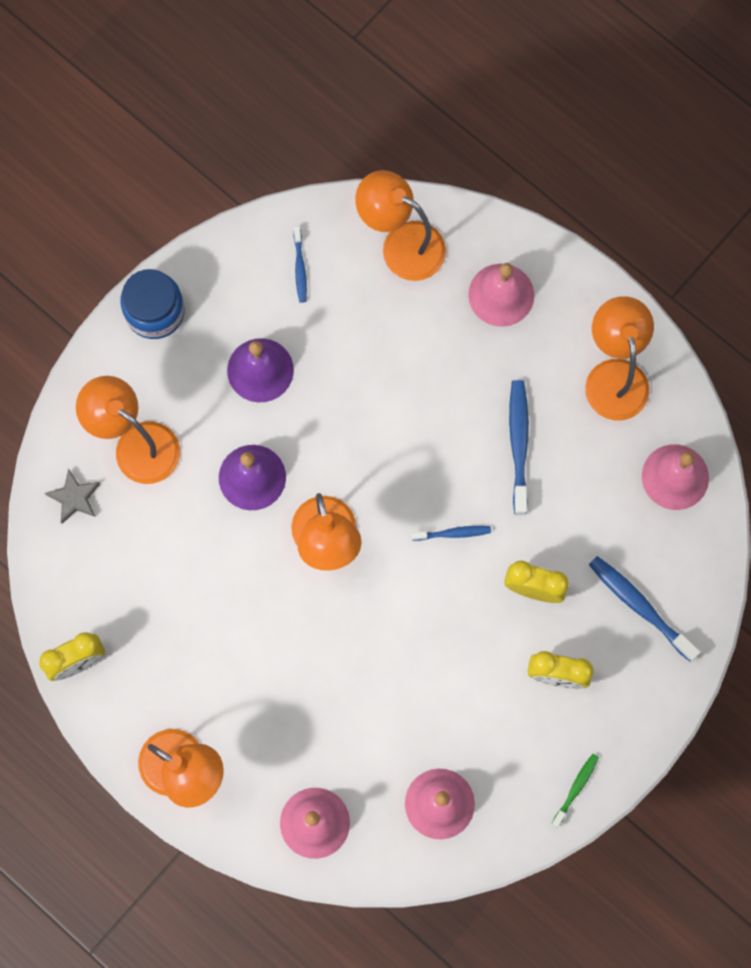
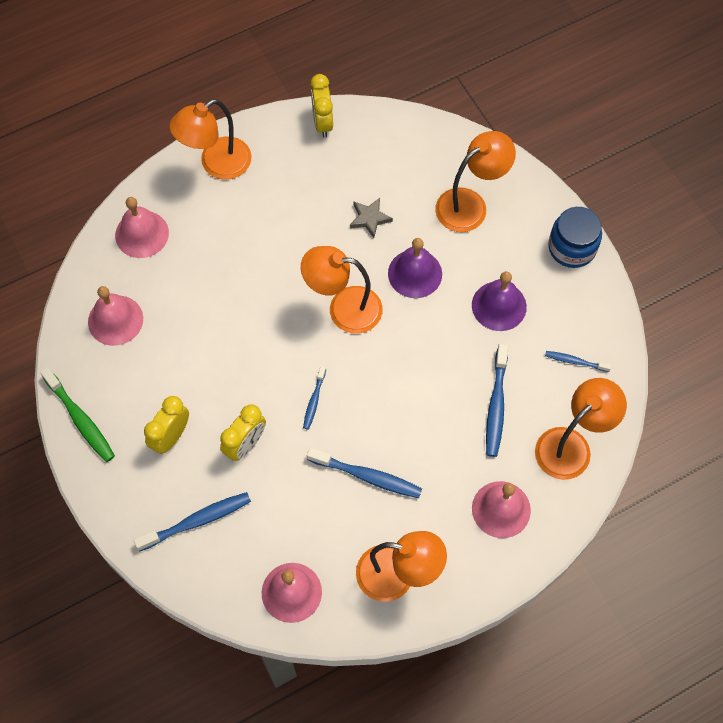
camera: 110 degrees right, 10 degrees down
(74, 497) = (444, 154): grey star -> grey star (370, 218)
(384, 335) = (496, 405): none -> blue toothbrush
(576, 788) = (80, 419): green toothbrush -> green toothbrush, size x1.74

